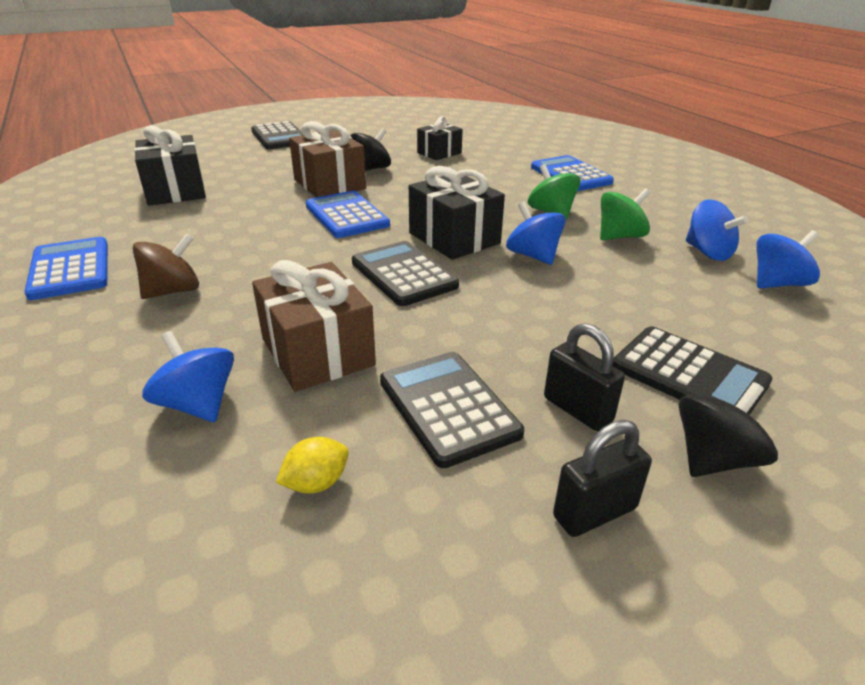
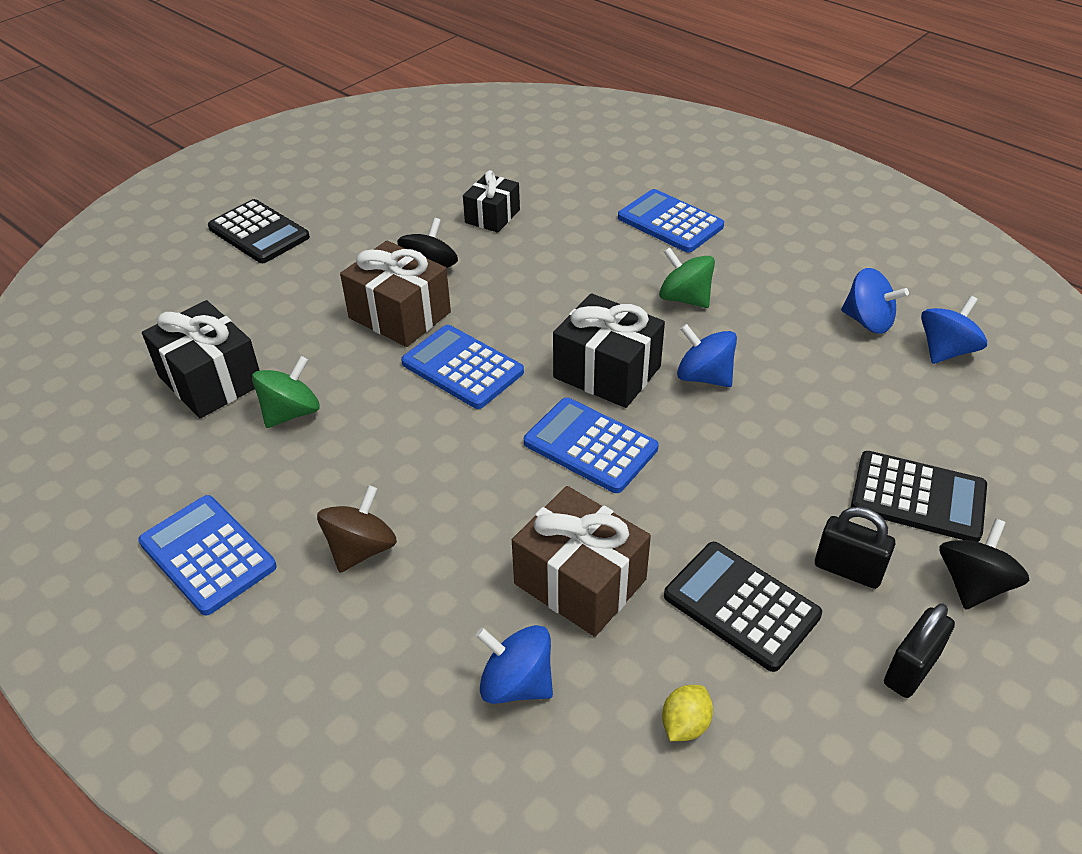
camera: 20 degrees left, 10 degrees up
(404, 274) = (590, 446): black calculator -> blue calculator
(620, 236) = (774, 320): green spinning top -> green spinning top (291, 412)

